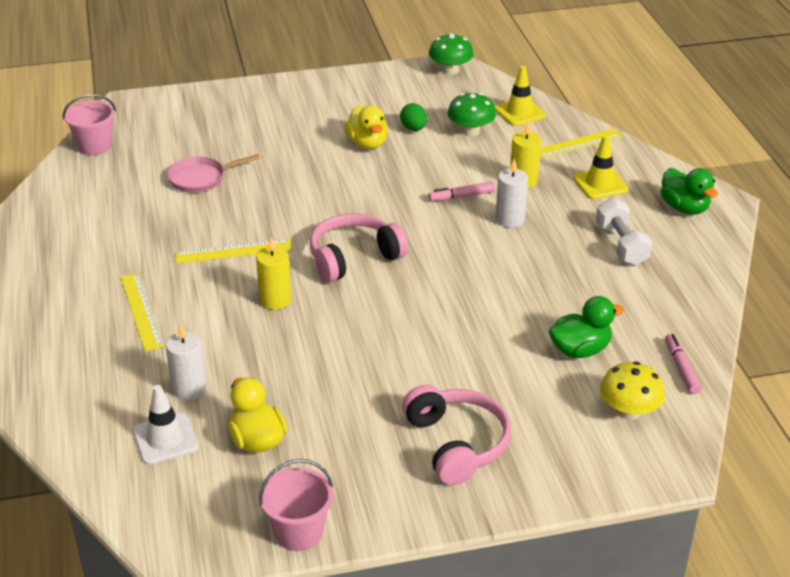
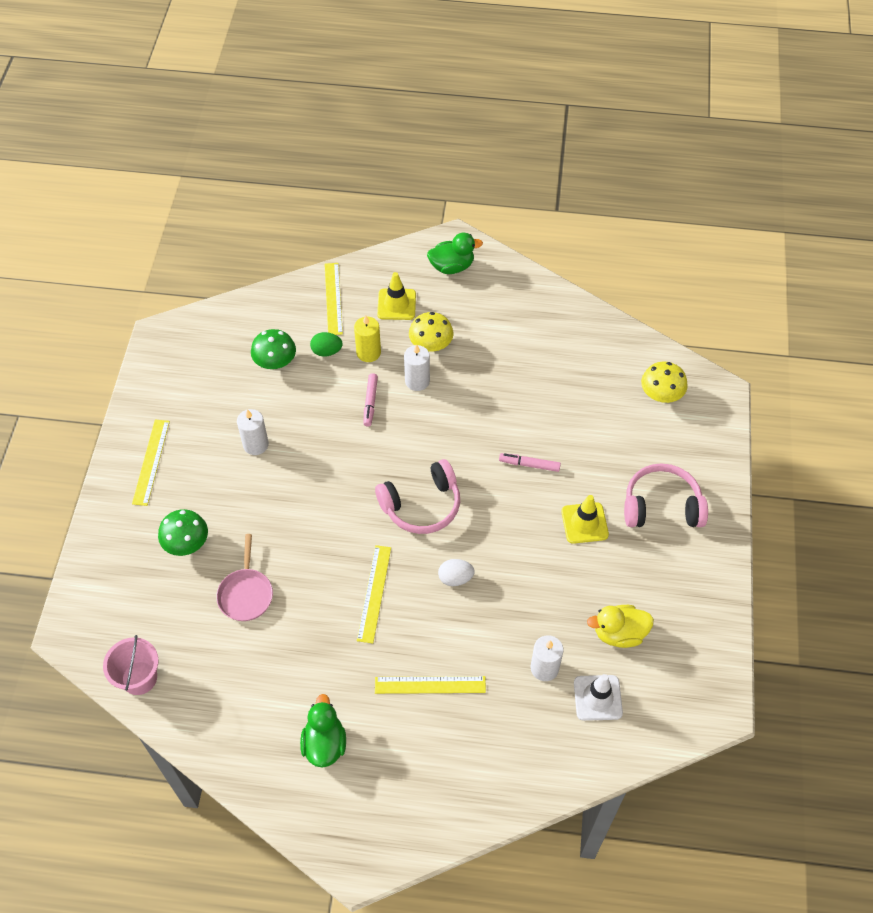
camera: 70 degrees left, 20 degrees up
(275, 300) = (455, 578): yellow candle -> white egg
(299, 532) = (718, 629): pink bucket -> none
(315, 96) = (151, 462): none -> yellow ruler
(354, 258) = (422, 505): pink headphones -> pink headphones turned 105 degrees counterclockwise
(367, 144) = (255, 444): yellow duck -> white candle
(413, 129) = (249, 402): green egg -> green egg (327, 351)
(450, 70) = (165, 341): green mushroom -> green mushroom (186, 543)
(519, 112) = (264, 317): yellow traffic cone -> yellow traffic cone (584, 523)
(565, 218) = (431, 344): none -> yellow mushroom
(580, 350) = (590, 397): green duck -> green duck (324, 743)
(621, 245) = (480, 324): white dumbbell -> none
(681, 368) = (629, 347): pink marker -> pink marker (529, 464)

